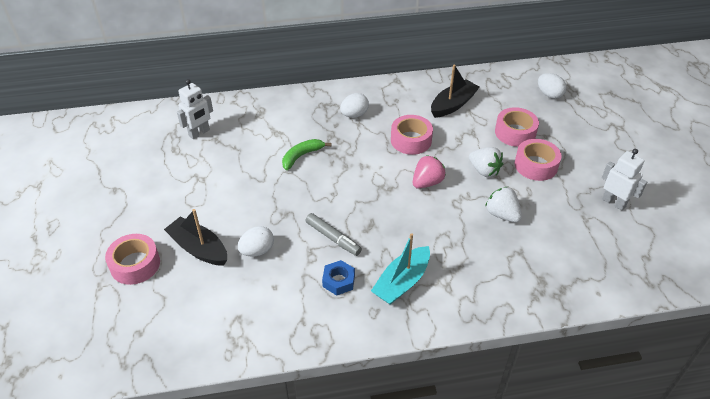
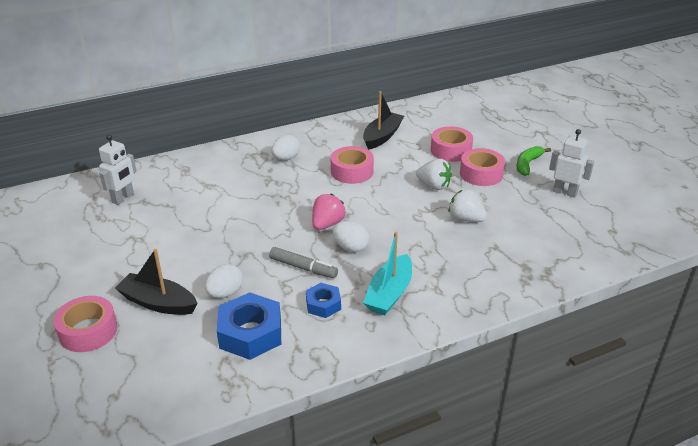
camera: 15 degrees left, 10 degrees down
(266, 297) = (250, 333): none -> blue nut
(302, 156) = (243, 202): green banana -> green banana (527, 164)
(427, 182) = (382, 204): pink strawberry -> pink strawberry (327, 224)
(549, 94) = (470, 116): white egg -> white egg (350, 247)

